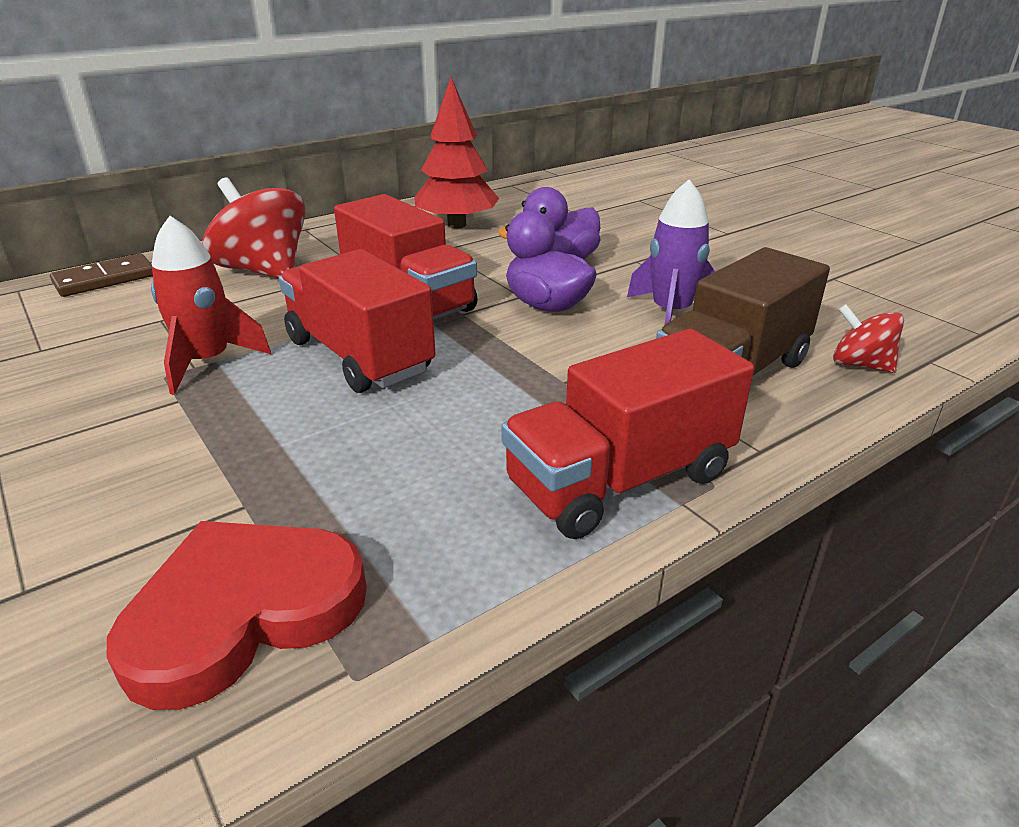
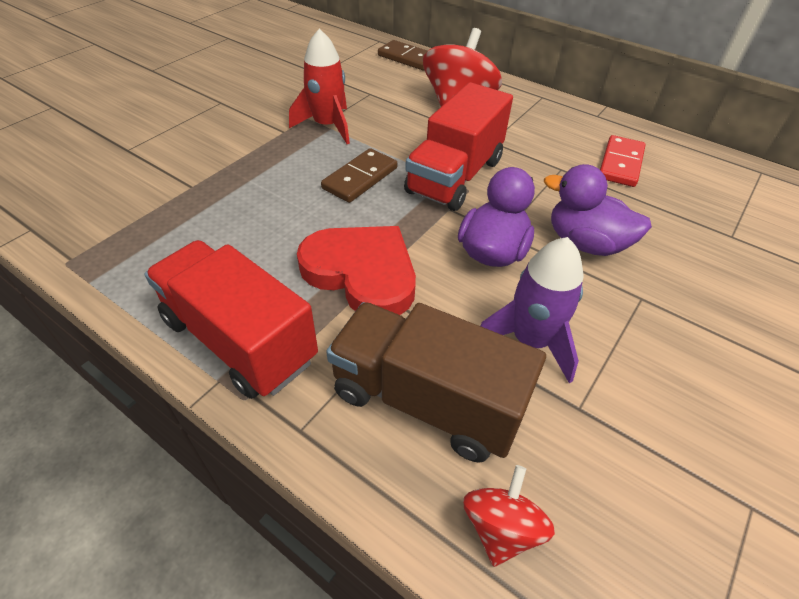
camera: 70 degrees right, 15 degrees up
(243, 612) = (111, 214): red heart -> red heart (362, 273)
(359, 356) = (360, 178): red truck -> brown domino
(456, 225) = (620, 164): red tree -> red domino

